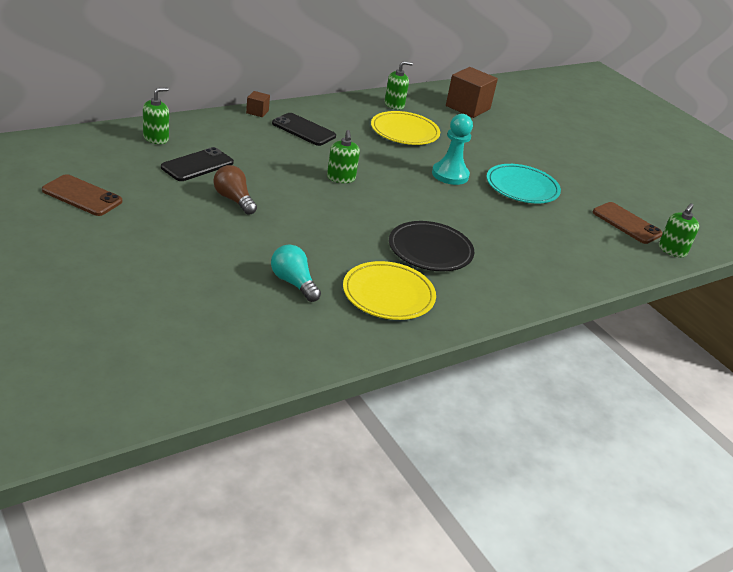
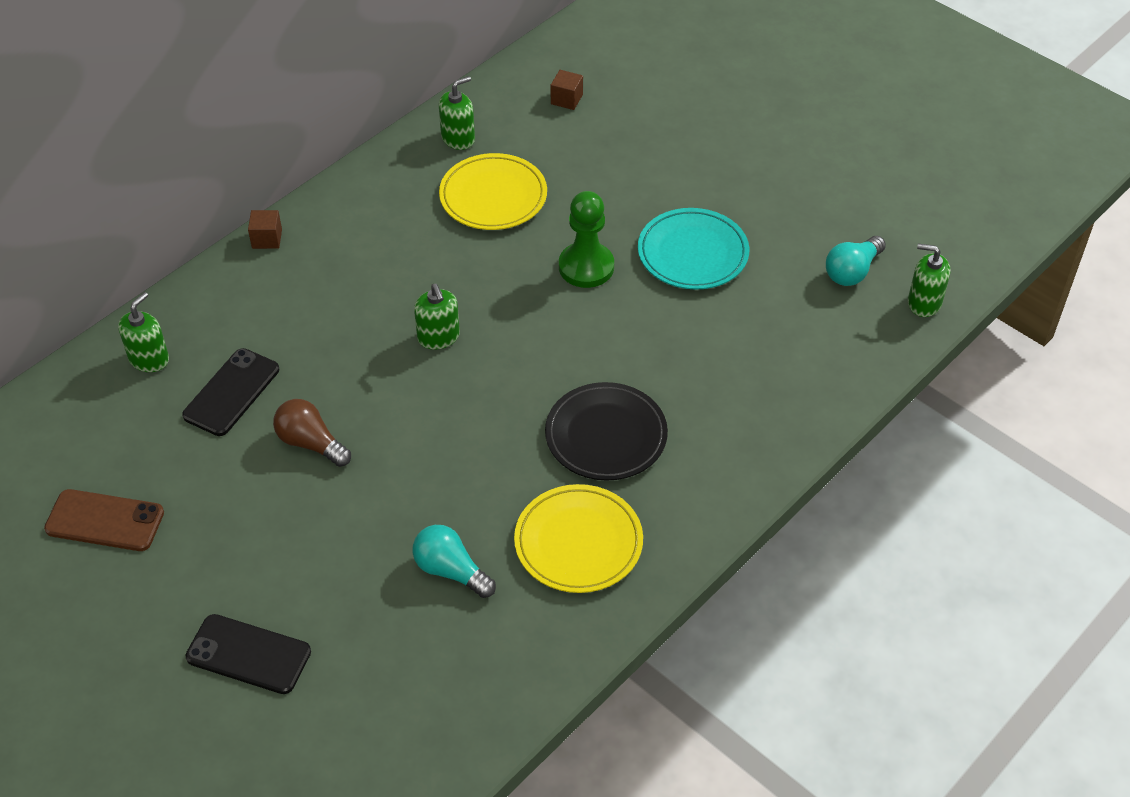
camera: 10 degrees left, 15 degrees up
(303, 130) = (349, 252): black phone -> black phone (248, 654)
(450, 175) = (586, 267): turquoise pawn -> green pawn
(468, 107) = (566, 99): brown cube -> brown cube, size x0.48
(626, 223) = (852, 271): brown phone -> turquoise light bulb
(672, 250) = (924, 303): green soap dispenser -> green soap dispenser turned 90 degrees clockwise

